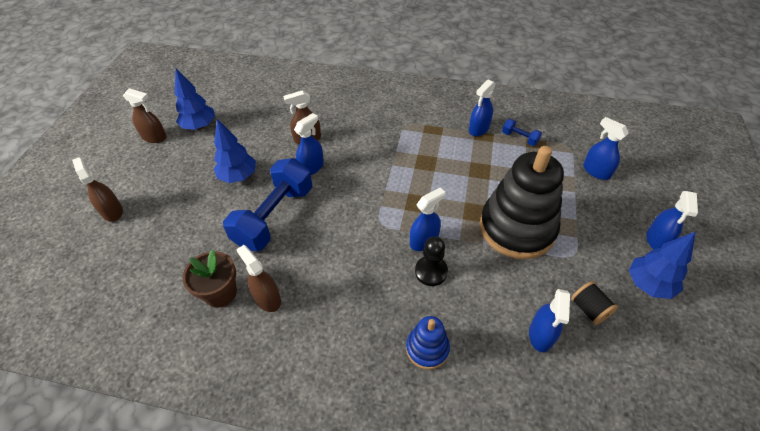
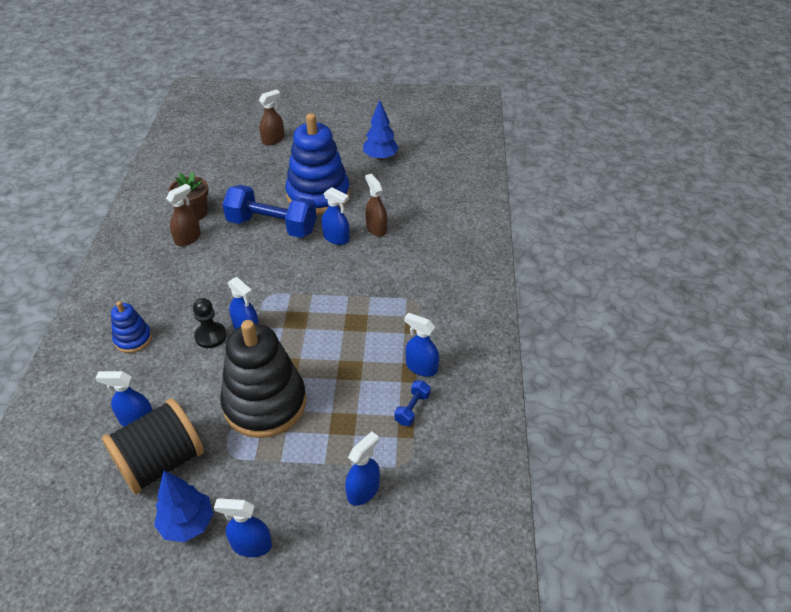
camera: 80 degrees right, 5 degrees down
(154, 137) = (361, 136): brown spray bottle -> none
(238, 177) = (318, 195): blue tree -> blue stacking toy
(589, 309) = (161, 462): black spool -> black spool, size x2.18

